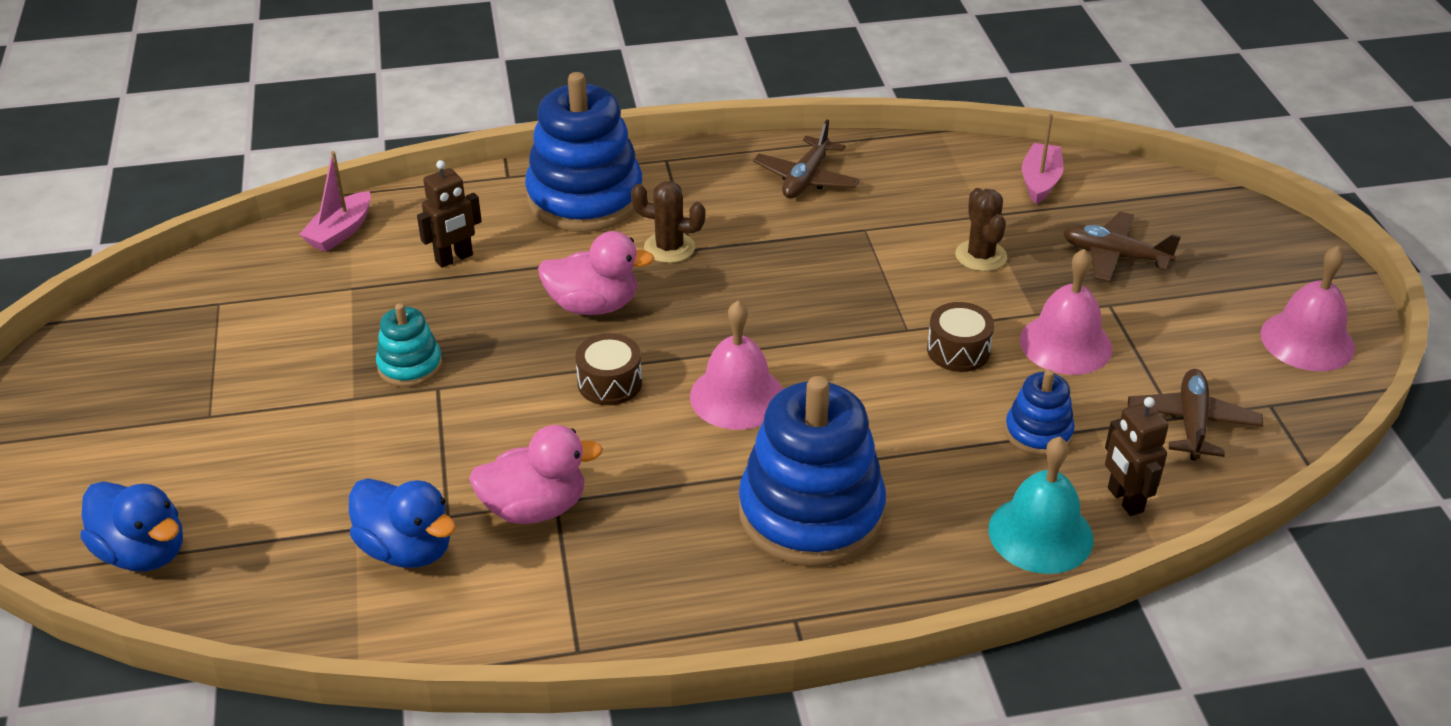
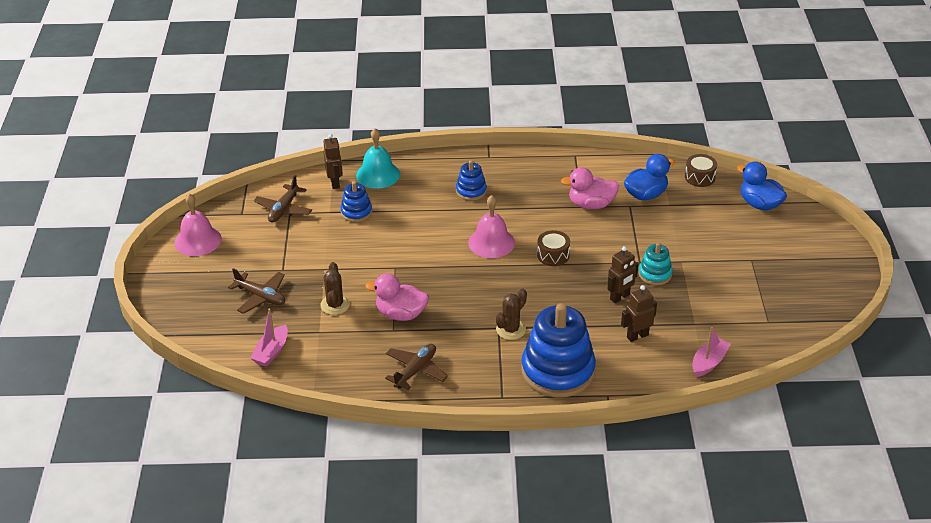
camera: 170 degrees left, 0 degrees up
(407, 549) = (645, 194): blue duck -> blue duck turned 105 degrees clockwise
(480, 317) = (620, 297): none -> brown robot
(593, 305) = (558, 298): pink duck -> pink duck (401, 314)
(669, 248) = (511, 329): brown cactus -> brown cactus turned 75 degrees counterclockwise
(811, 513) = (471, 191): blue stacking toy -> blue stacking toy, size x0.49
(958, 350) = (374, 253): brown drum -> brown drum (699, 177)
(1066, 344) = (318, 251): pink bell -> none

